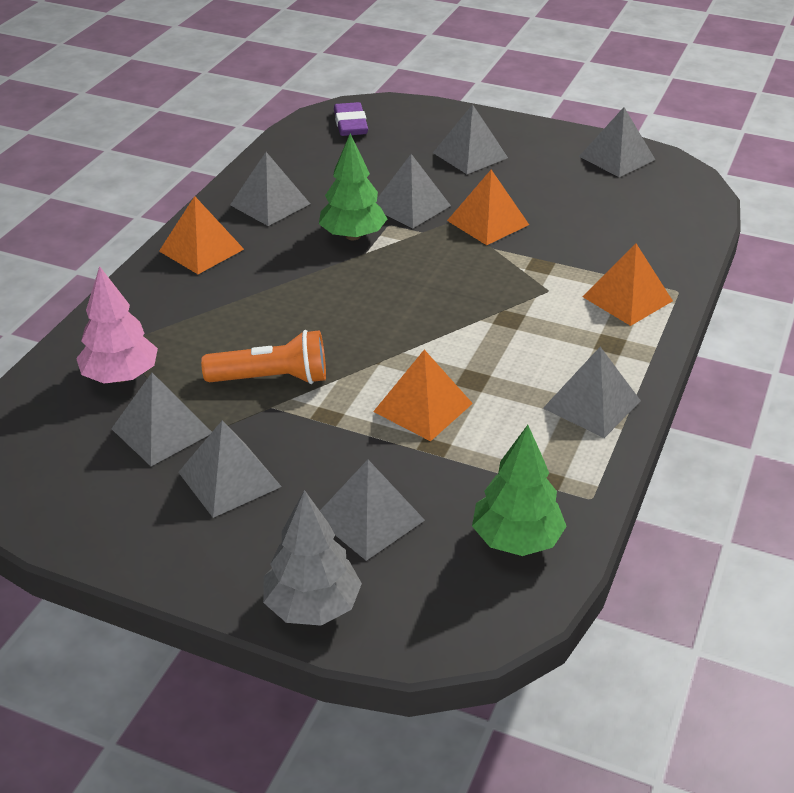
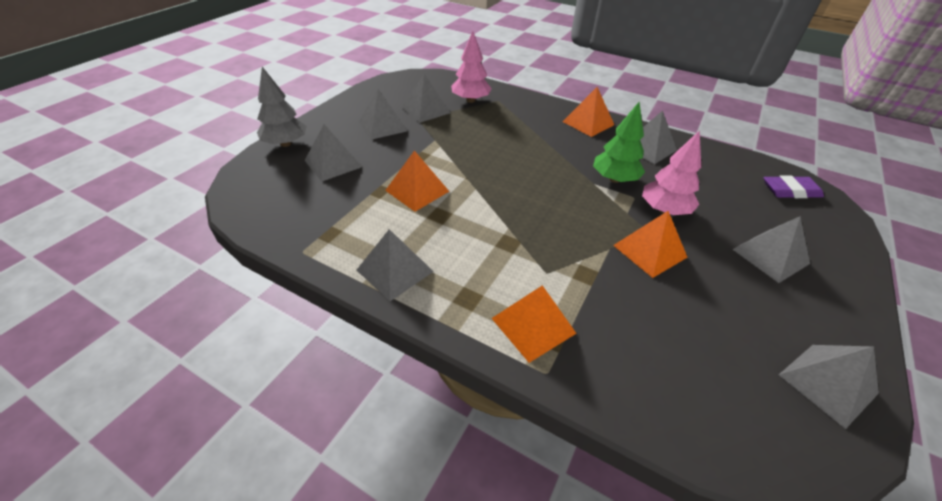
camera: 95 degrees right, 5 degrees up
(272, 379) = (458, 141): orange flashlight -> none
(410, 206) = (664, 210): grey pyramid -> pink tree
(516, 540) = (286, 212): green tree -> none

